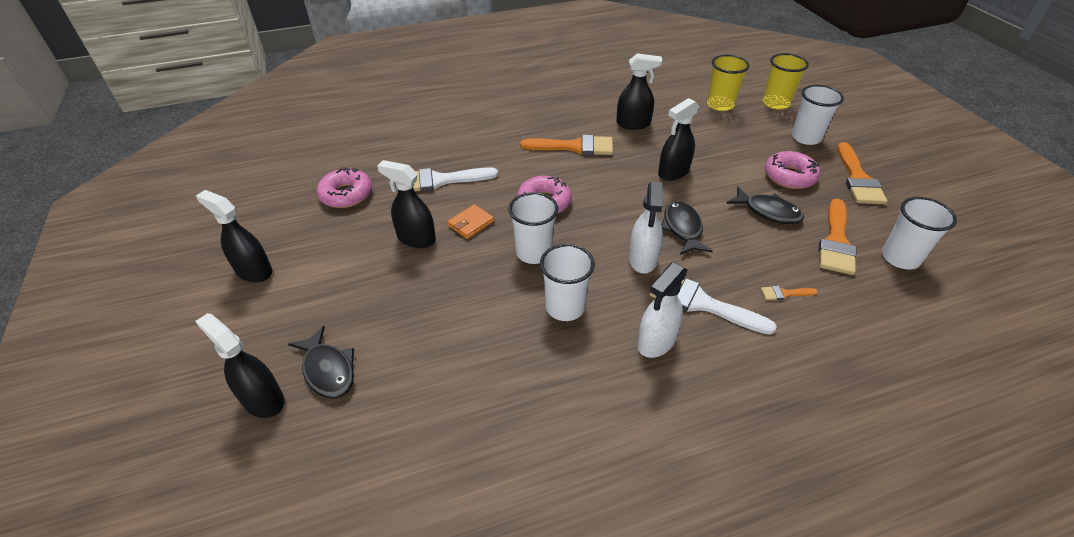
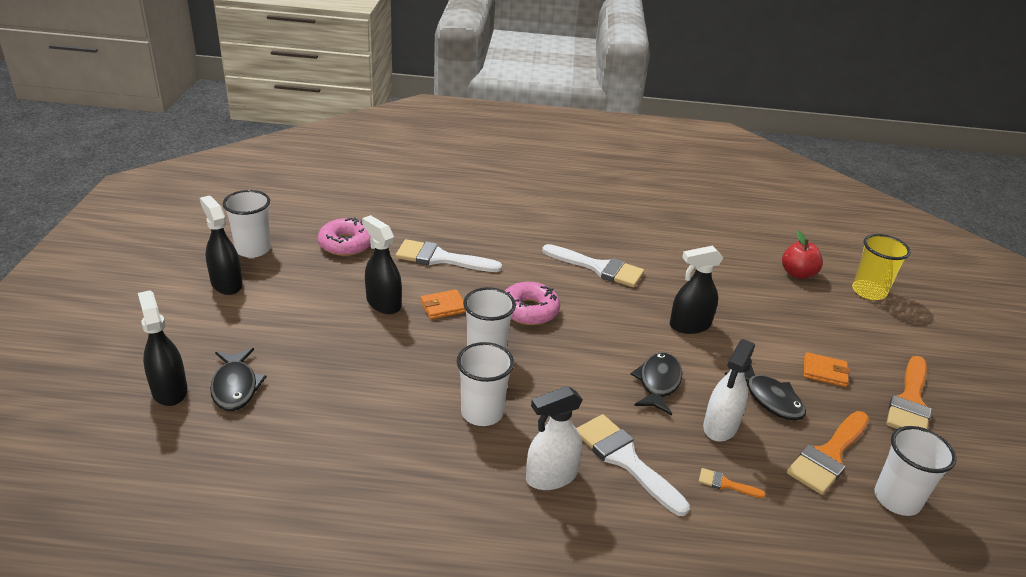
camera: 20 degrees right, 10 degrees down
(574, 147) = (599, 268): orange brush -> white brush
(633, 124) = (680, 264): black spray bottle -> none
(642, 259) = (593, 397): white spray bottle -> white spray bottle (720, 426)
(720, 105) = (797, 274): yellow cup -> red apple
(789, 176) = (824, 372): pink donut -> orange wallet
(806, 137) = (878, 338): white cup -> white cup (253, 249)

